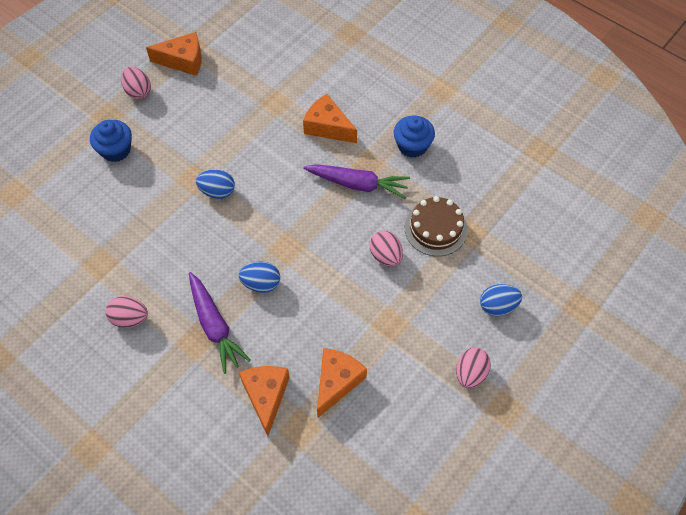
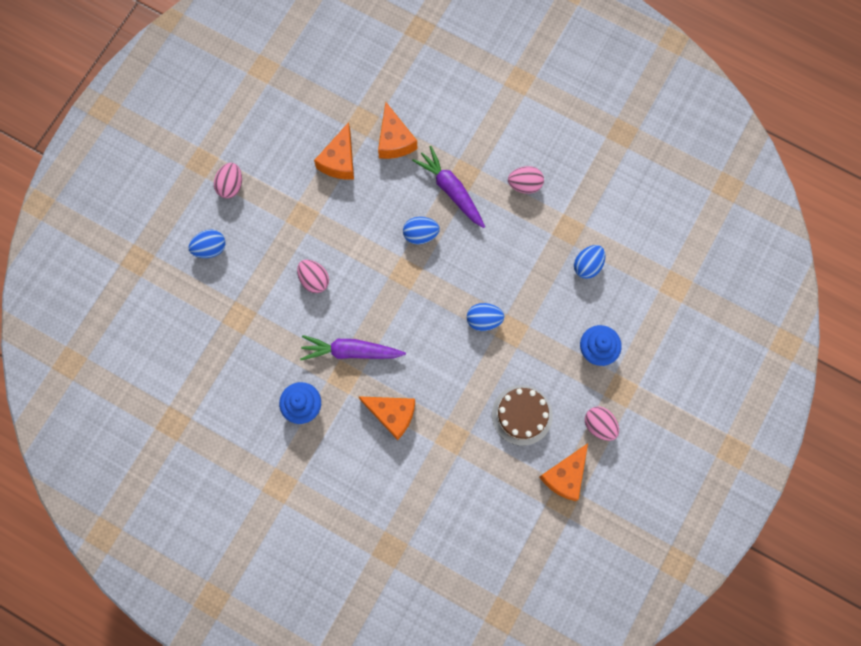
camera: 170 degrees right, 15 degrees up
(94, 225) = (587, 265): none -> blue egg
(183, 61) = (565, 475): orange cheese -> orange cheese turned 45 degrees counterclockwise
(435, 228) = (271, 316): brown cake -> brown cake (522, 415)

